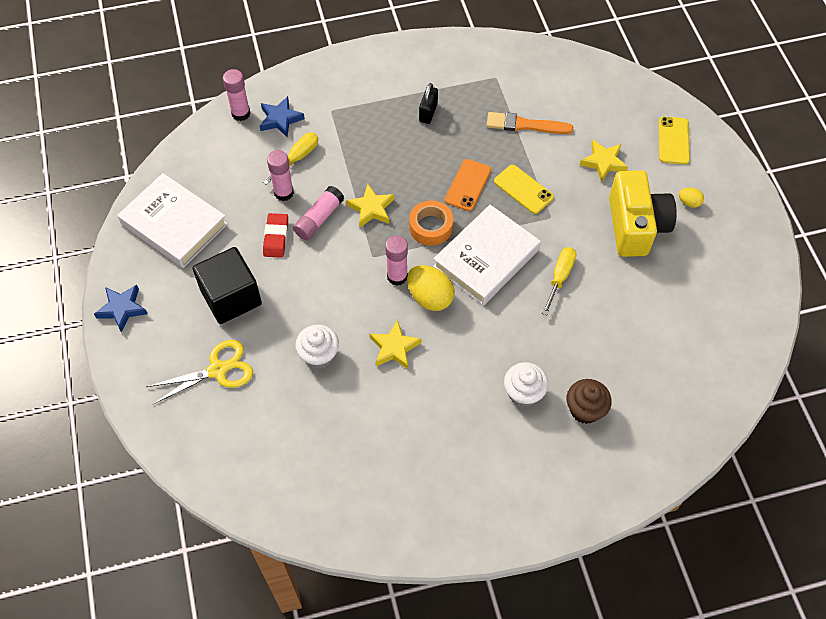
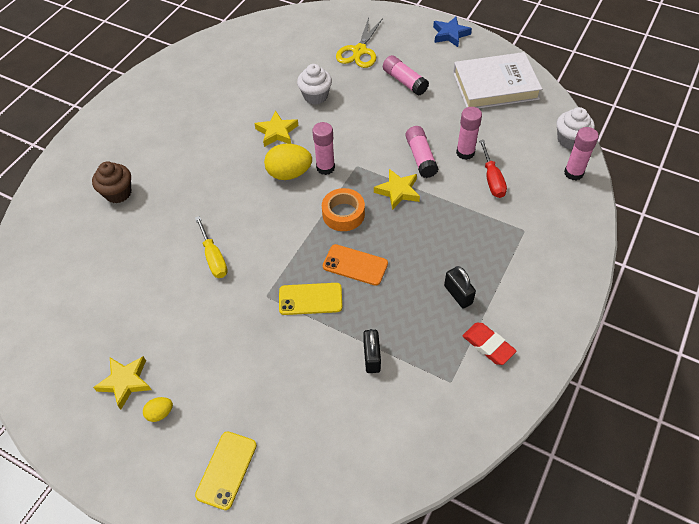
camera: 135 degrees right, 5 degrees down
(231, 297) = (404, 81): black cube -> pink glue stick
(276, 237) = (429, 127): red eraser -> red eraser (488, 345)
(280, 119) = (544, 192): blue star -> none
(297, 158) = (492, 179): yellow screwdriver -> red screwdriver
(468, 185) = (355, 265): orange phone -> orange phone turned 45 degrees counterclockwise
(486, 258) = (281, 226): white book -> none
(523, 393) = (168, 171): white cupcake -> white cupcake (570, 140)
(525, 125) = (372, 357): orange brush -> black padlock
(603, 162) = (270, 384): yellow star -> yellow star (125, 382)
(635, 226) = (190, 348): yellow camera -> none
(673, 140) = (226, 470): yellow phone -> yellow phone turned 60 degrees clockwise

